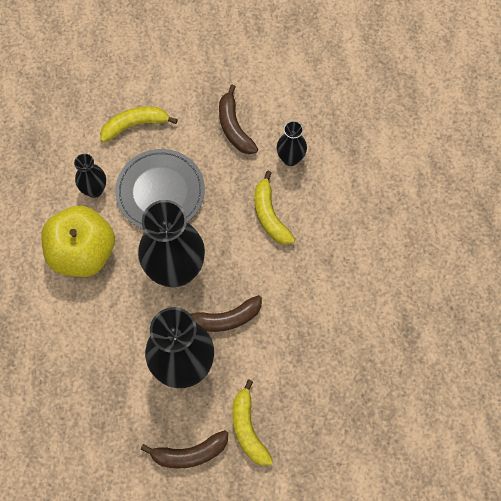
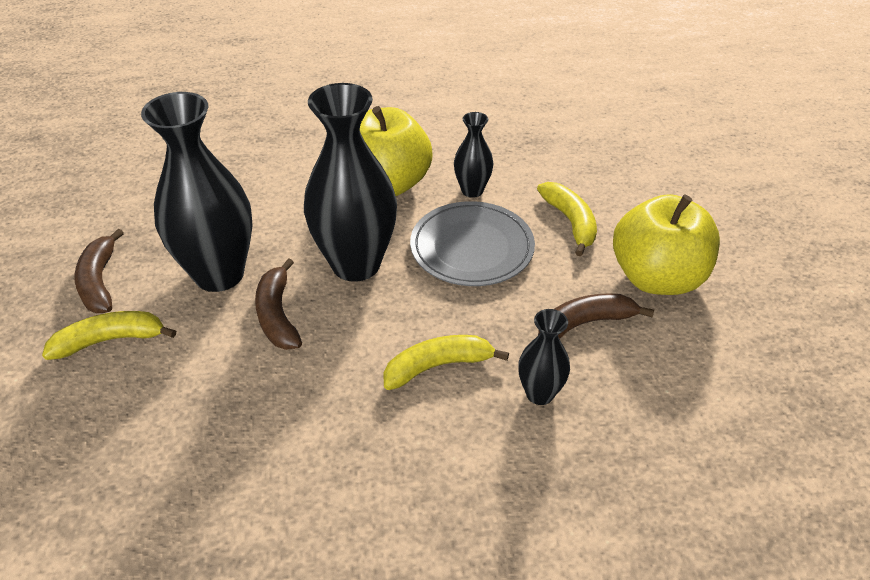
camera: 90 degrees right, 25 degrees down
(193, 79) = (657, 278): none -> yellow apple

